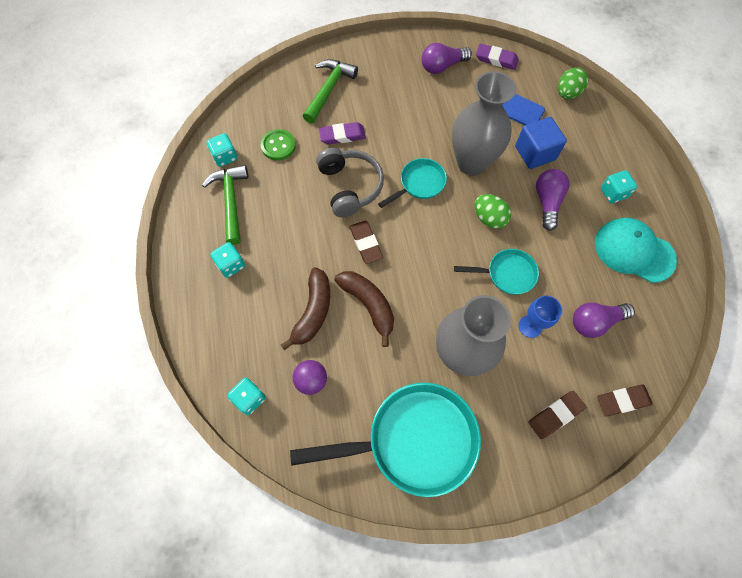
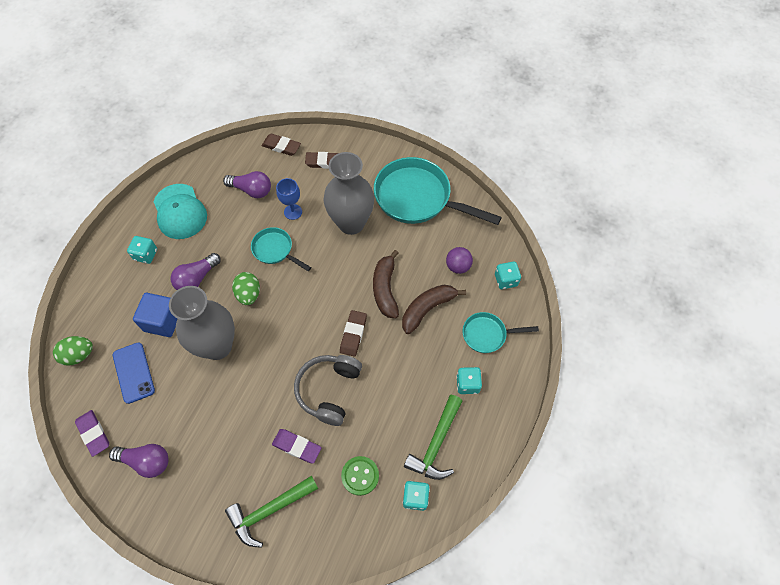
camera: 145 degrees left, 5 degrees down
(419, 184) = (273, 355): turquoise pan -> turquoise pan (487, 334)

